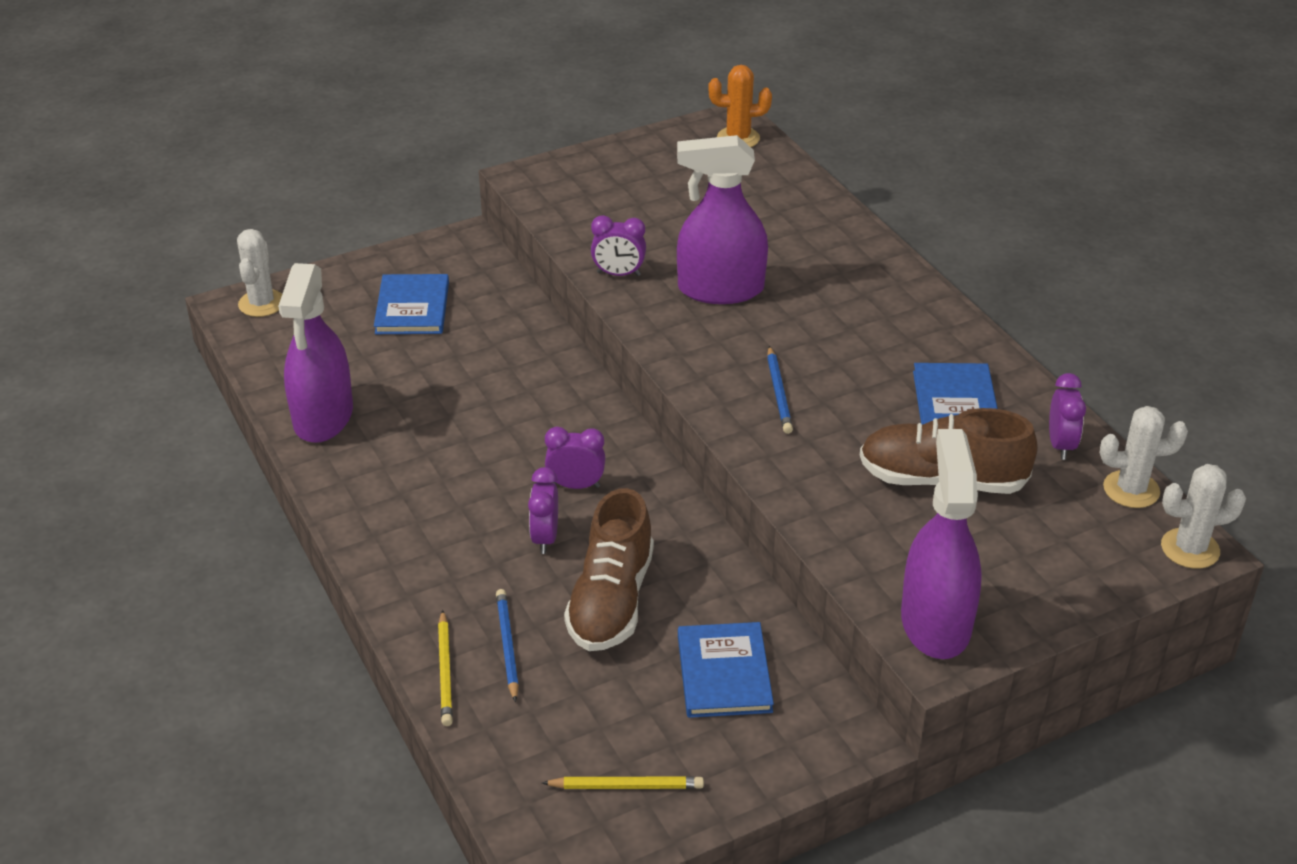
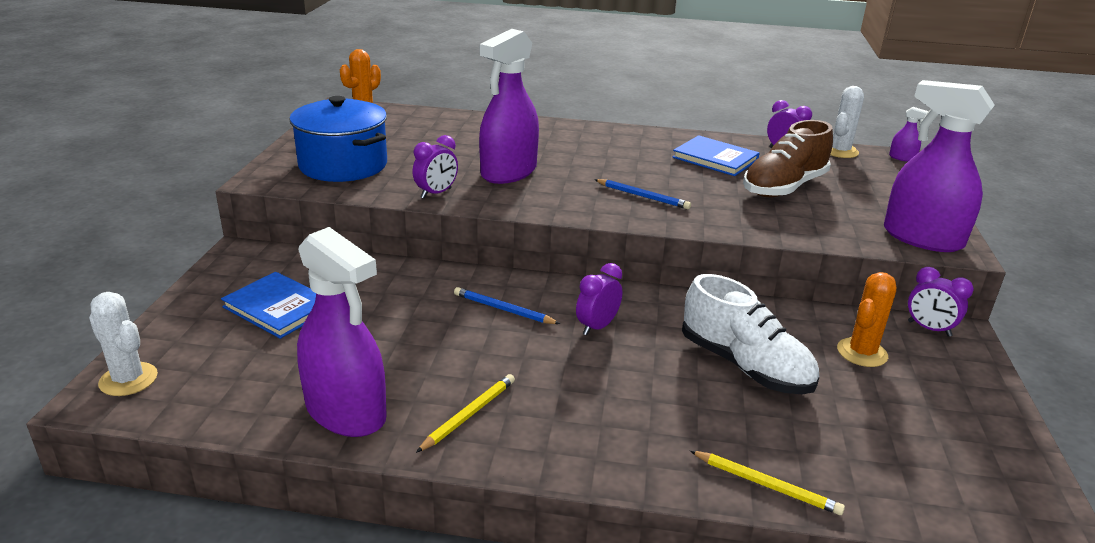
camera: 55 degrees left, 10 degrees down
(507, 646) = (759, 437): blue pencil -> blue pencil (503, 309)
(545, 538) = (643, 365): purple clock -> purple clock (929, 329)
(606, 197) = (343, 165): none -> blue pot
(611, 601) = (745, 366): brown shoe -> white shoe
(626, 786) = (966, 446): yellow pencil -> yellow pencil (469, 415)
(724, 673) = (862, 353): blue book -> orange cactus
(1190, 549) = (902, 158): white cactus -> purple spray bottle

